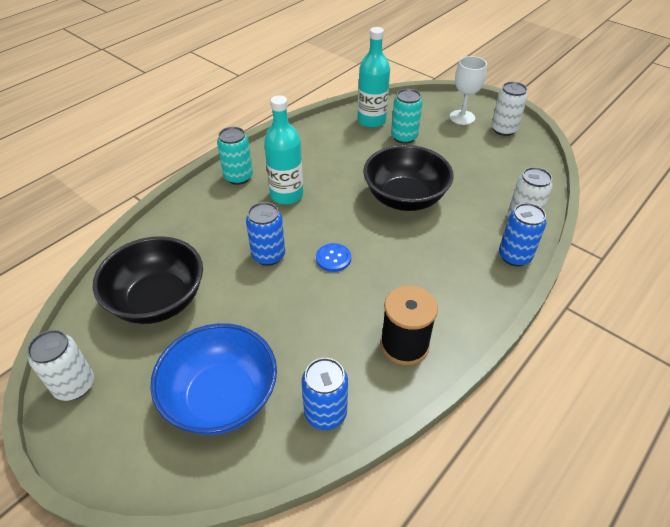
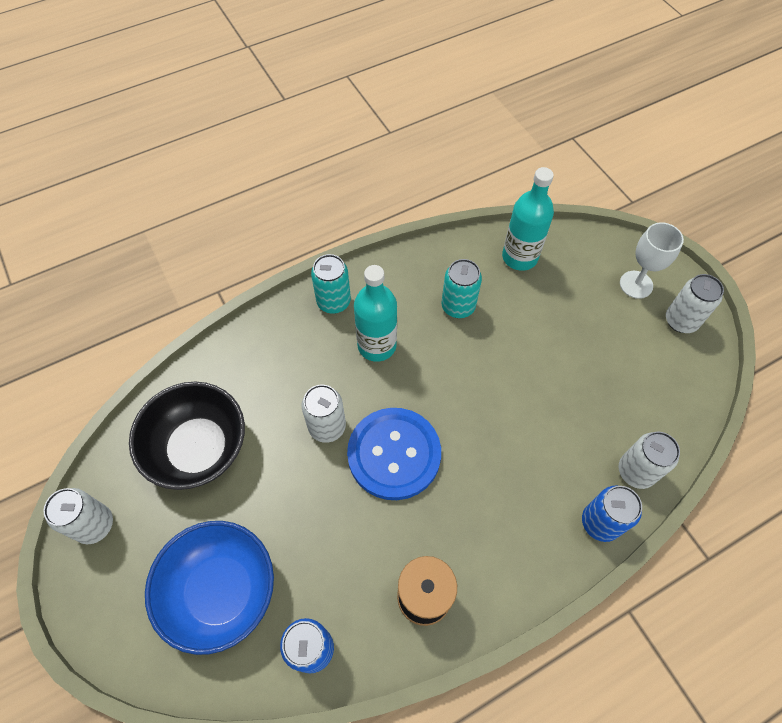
camera: 20 degrees right, 15 degrees up
(268, 255) = (327, 427): blue can -> white can
(333, 258) = (394, 454): blue button -> blue button, size x2.31
(404, 137) = (548, 296): turquoise can -> turquoise can (458, 306)
(405, 198) = (509, 393): black bowl -> none

